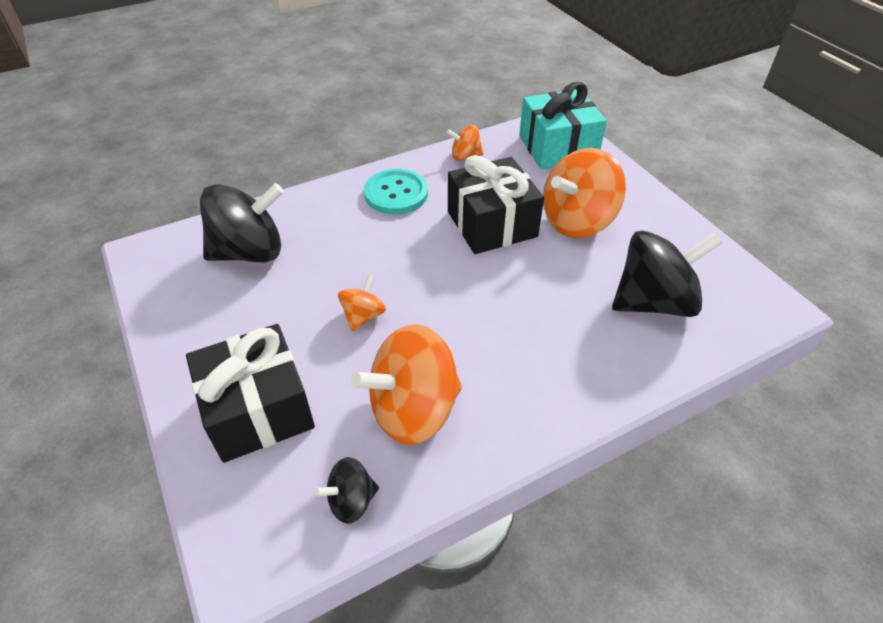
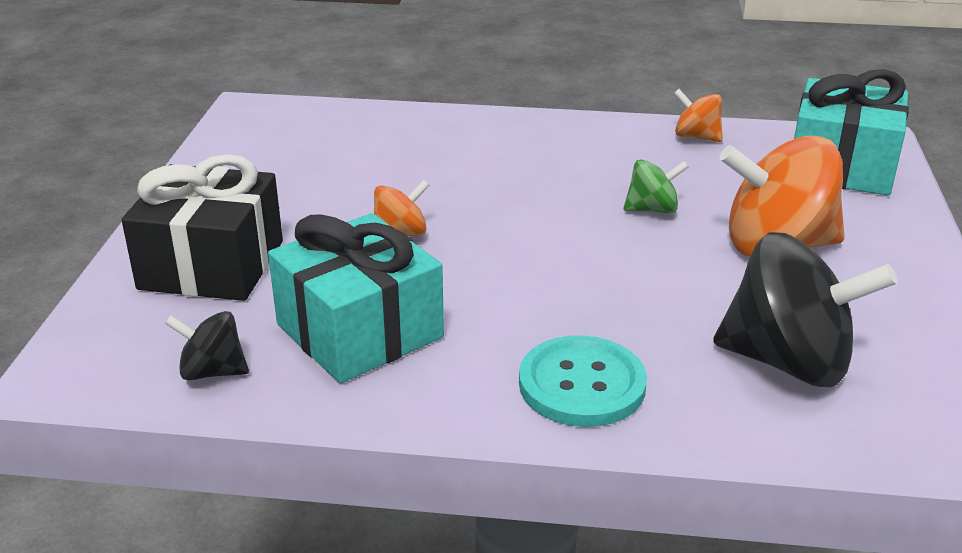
camera: 35 degrees right, 15 degrees down
(249, 252) = (346, 142): black spinning top -> none
(396, 193) = (565, 144): turquoise button -> turquoise button (582, 384)
(413, 409) = (359, 331): orange spinning top -> turquoise gift
(492, 224) = (652, 209): black gift -> green spinning top

